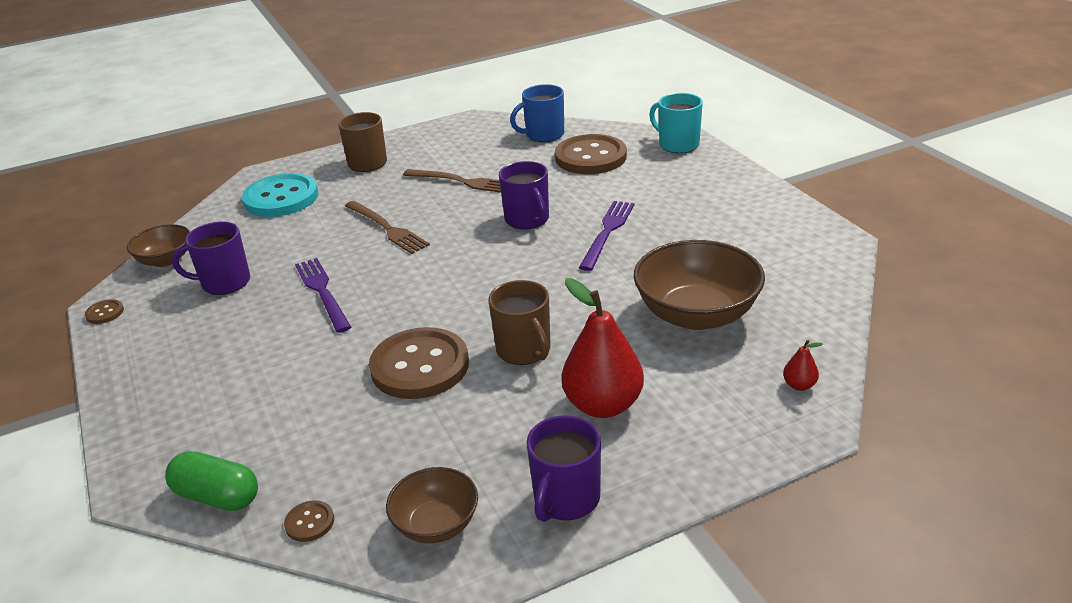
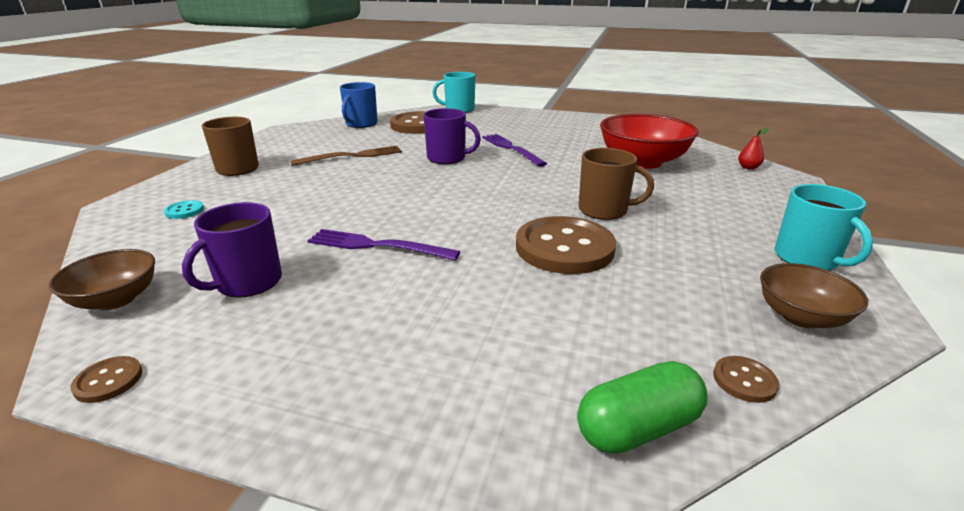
camera: 50 degrees left, 5 degrees down
(281, 198) = (184, 211): turquoise button -> turquoise button, size x0.41
(387, 228) = (347, 194): brown fork -> none
(566, 499) = (807, 259): purple mug -> turquoise mug
(603, 405) = (705, 212): red pear -> none
(696, 314) = (642, 162): brown bowl -> red bowl

